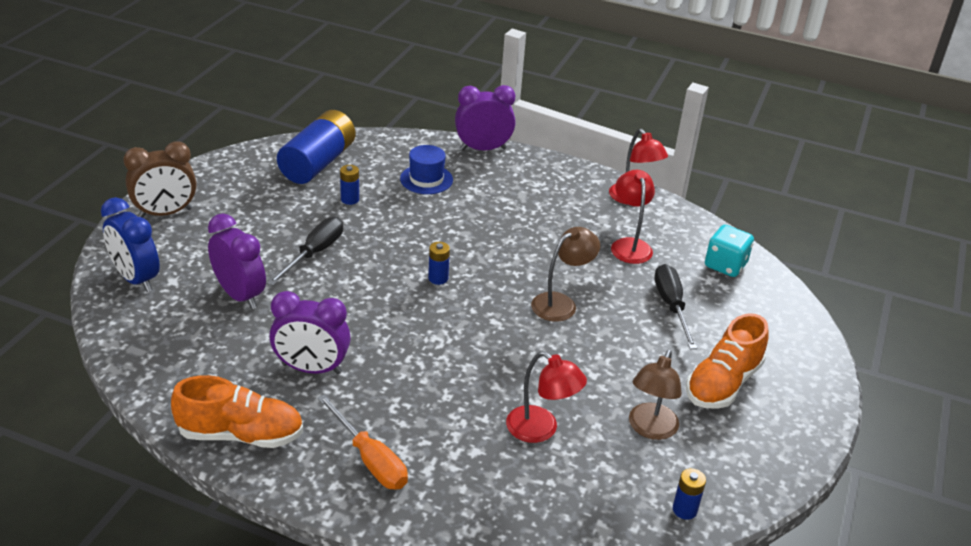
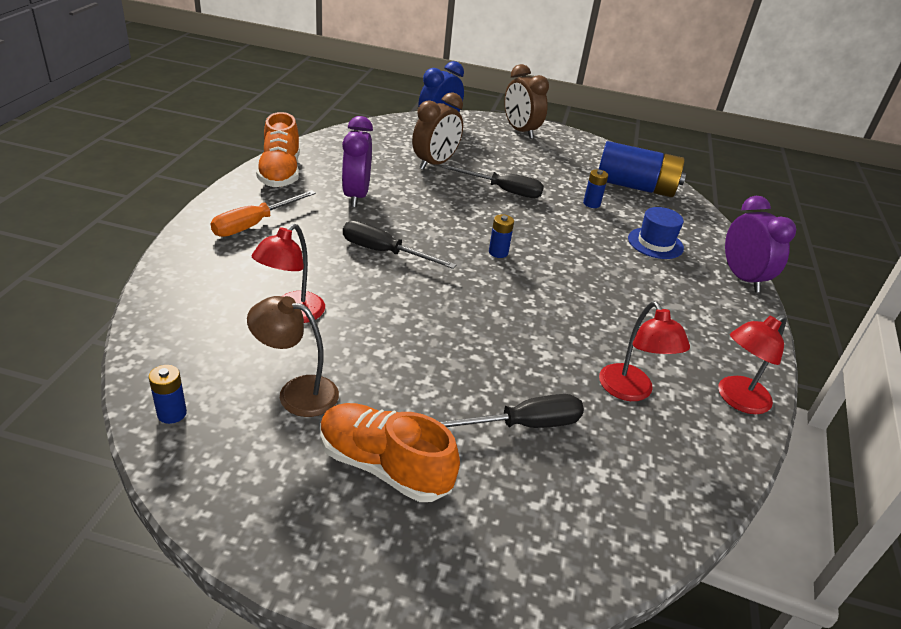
camera: 80 degrees right, 0 degrees up
(240, 295) = (435, 163): purple clock -> brown clock
(434, 357) = (384, 252): none -> black screwdriver
(561, 303) = (491, 331): brown lamp -> none
(629, 245) = (630, 391): red lamp -> red lamp turned 90 degrees clockwise
(725, 265) = (641, 491): turquoise dice -> none

